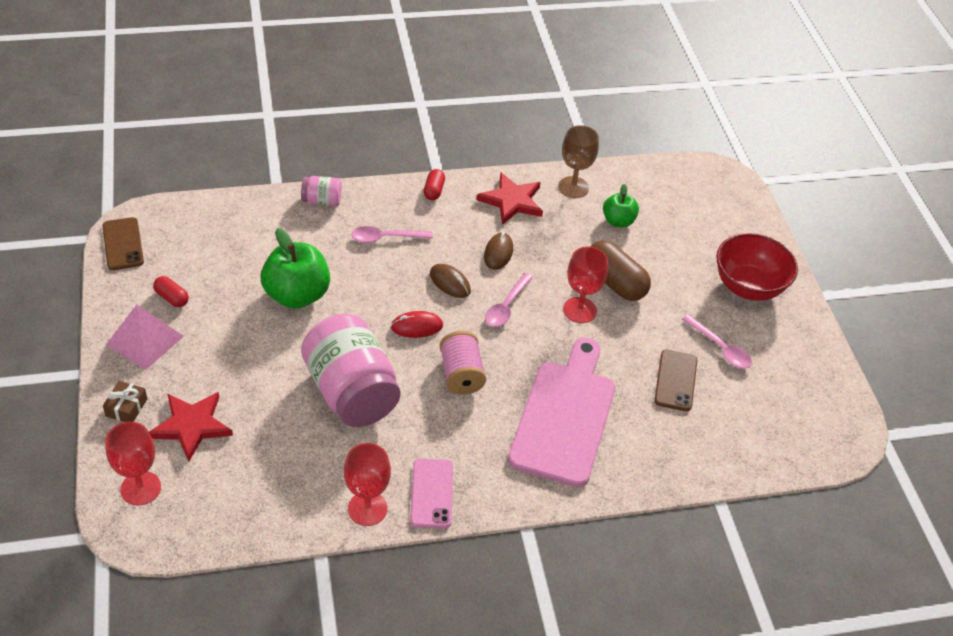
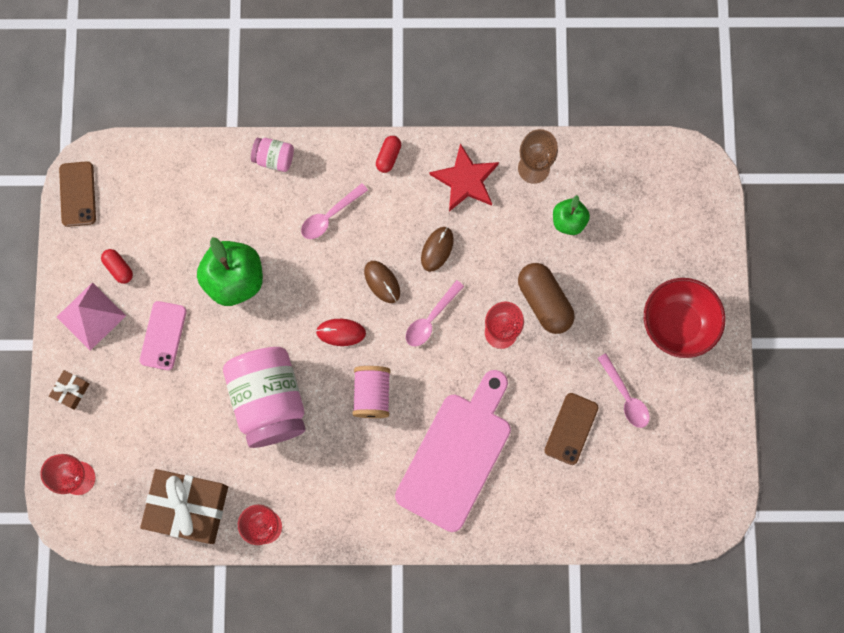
camera: 15 degrees right, 30 degrees up
(191, 426) = (125, 418): red star -> none
(274, 501) = (188, 507): none -> brown gift
(386, 238) = (330, 216): pink spoon -> pink spoon turned 45 degrees counterclockwise
(432, 493) = (322, 519): pink phone -> pink phone (163, 335)

